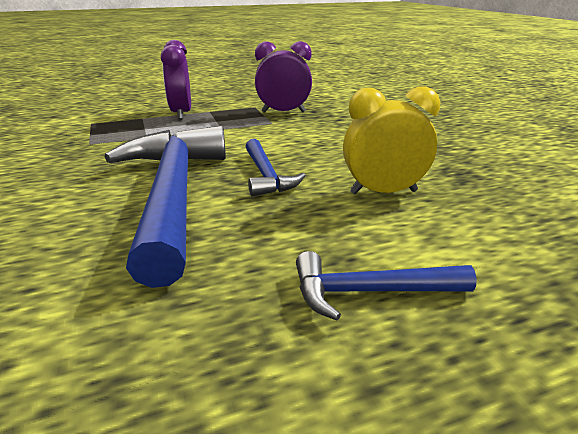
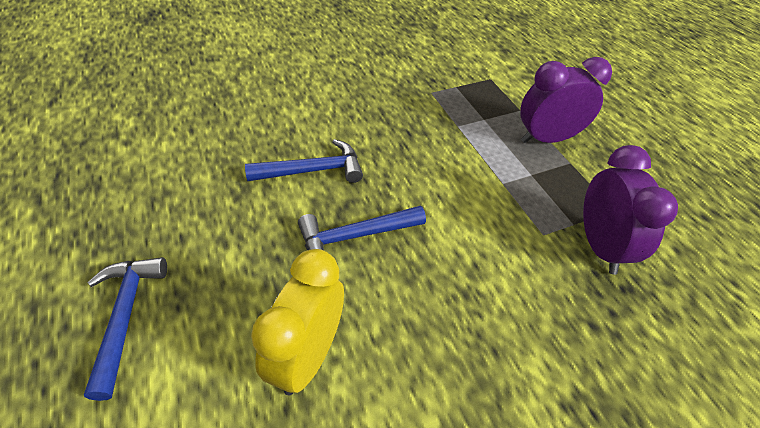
camera: 85 degrees right, 20 degrees up
(173, 195) = (313, 170): blue hammer -> blue hammer, size x0.47
(383, 192) = (308, 356): yellow clock -> yellow clock turned 150 degrees counterclockwise

